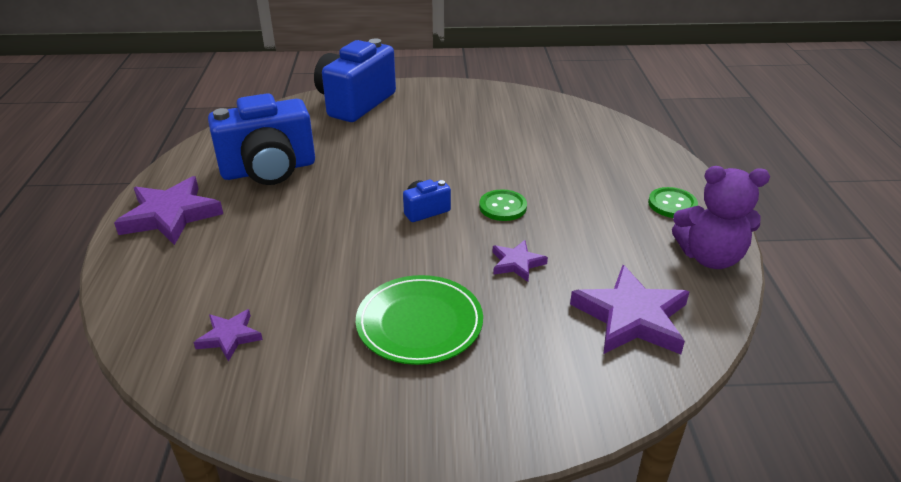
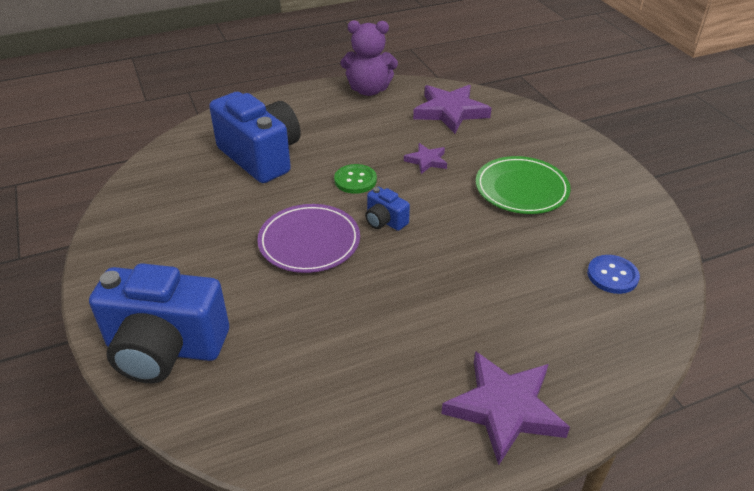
camera: 110 degrees left, 5 degrees up
(229, 337) = (612, 275): purple star -> blue button
(269, 170) = (370, 363): blue camera -> blue camera (261, 156)
(423, 167) = (309, 242): none -> purple plate
(672, 204) = (309, 106): green button -> none
(710, 257) = (369, 90): purple teddy bear -> purple teddy bear turned 105 degrees clockwise

